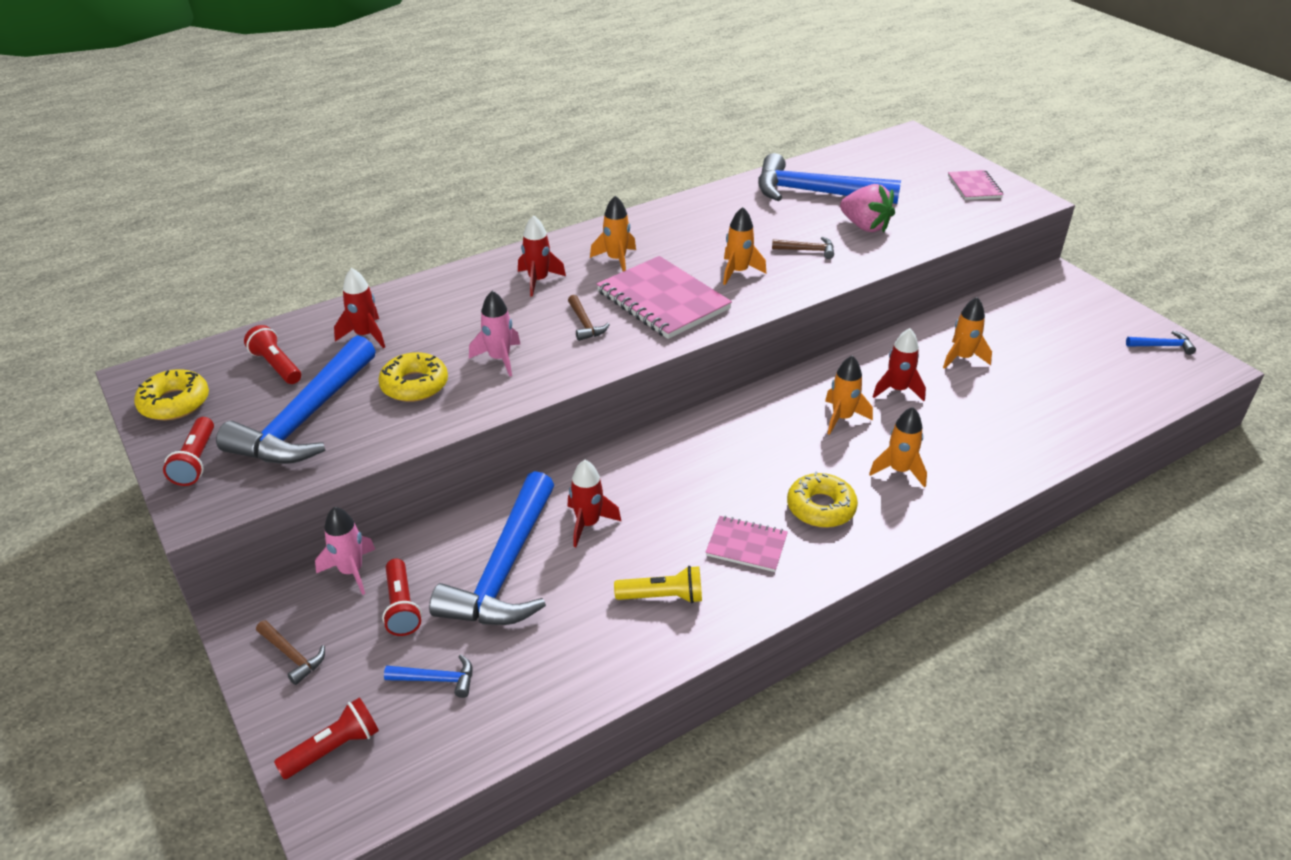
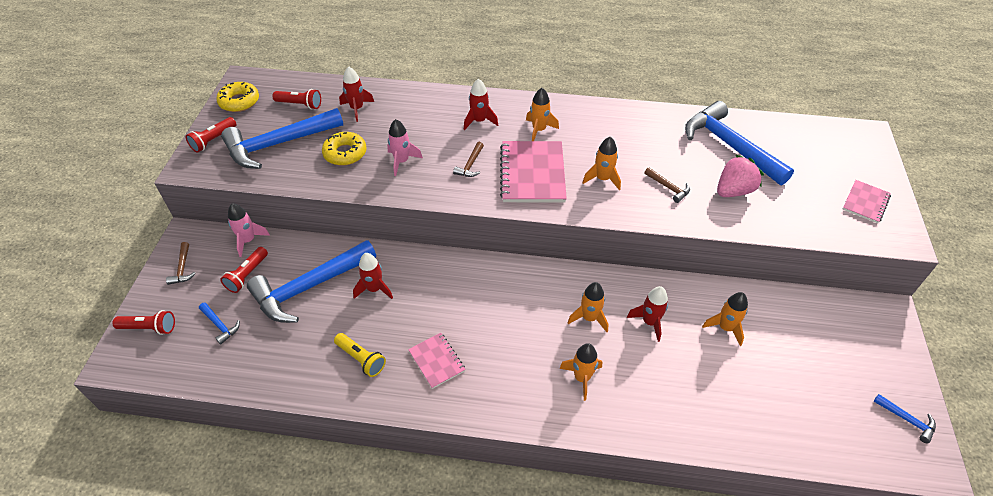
camera: 40 degrees right, 10 degrees up
(276, 366) = (300, 104): red flashlight -> red flashlight turned 105 degrees clockwise
(821, 507) = (505, 368): yellow donut -> none
(865, 226) = (733, 191): pink strawberry -> pink strawberry turned 120 degrees counterclockwise

